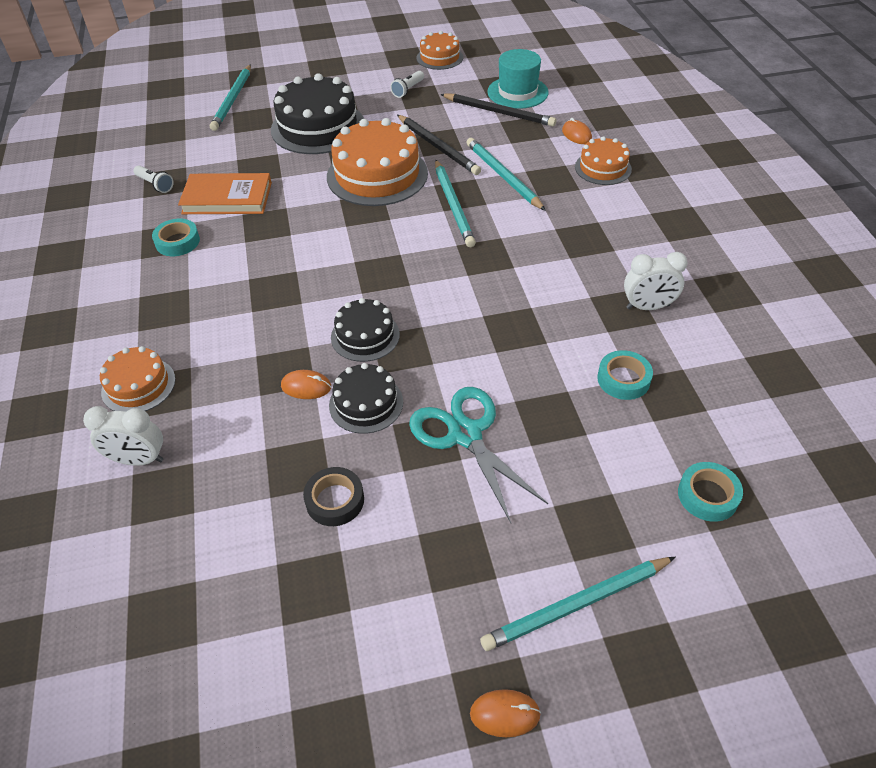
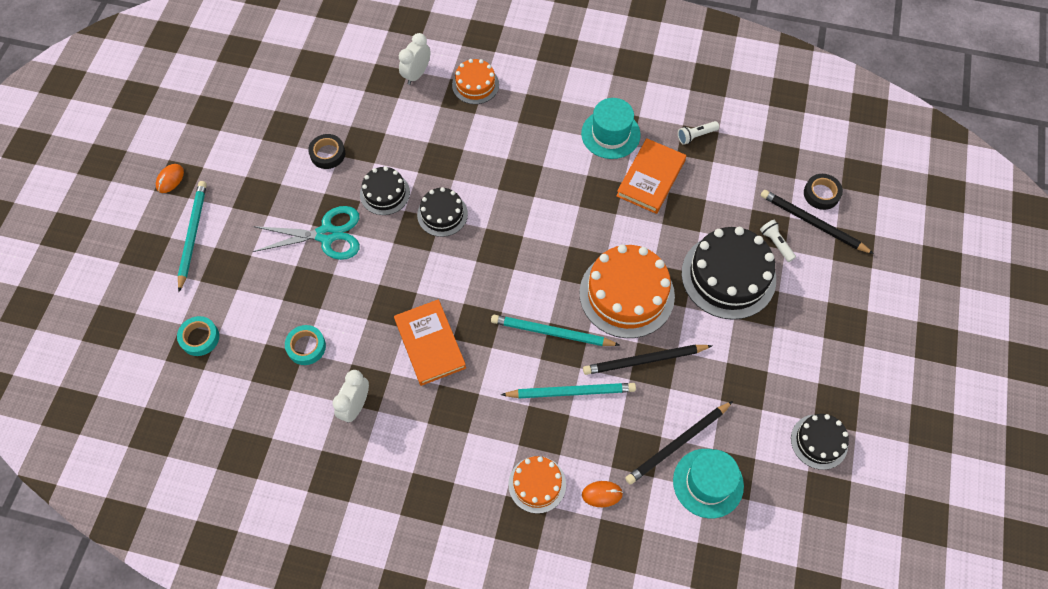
camera: 115 degrees right, 15 degrees up
(177, 242) = (610, 134): turquoise tape -> turquoise hat
(197, 102) = (821, 194): none -> black tape
(233, 100) = (813, 223): turquoise pencil -> black pencil
(306, 387) = (419, 167): orange mouse -> none
(408, 90) = (762, 379): white flashlight -> white flashlight (776, 243)
(439, 57) = (819, 441): orange cake -> black cake
(533, 281) = (430, 344): none -> orange book

